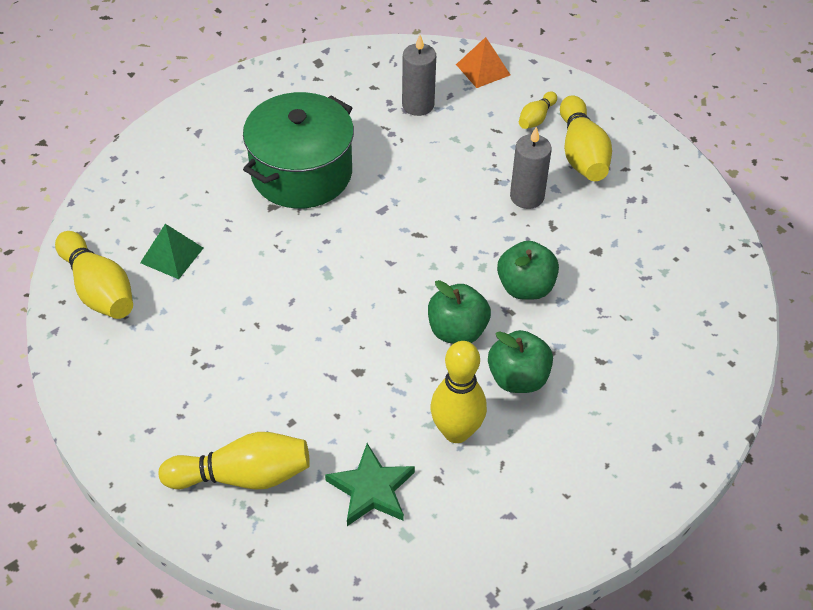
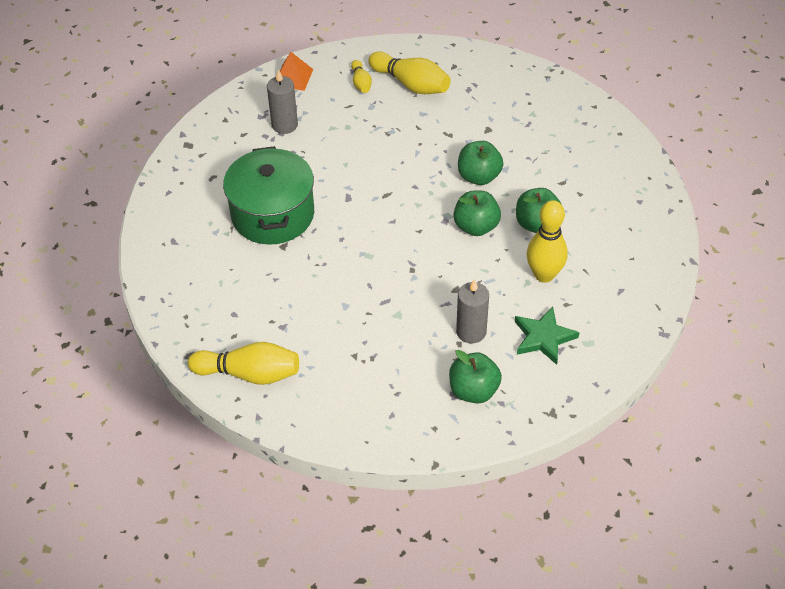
camera: 45 degrees left, 0 degrees up
(172, 255) = (264, 319): green pyramid -> none
(242, 476) = (473, 390): yellow bowling pin -> green apple
(527, 196) = (415, 129): grey candle -> grey candle (471, 331)

